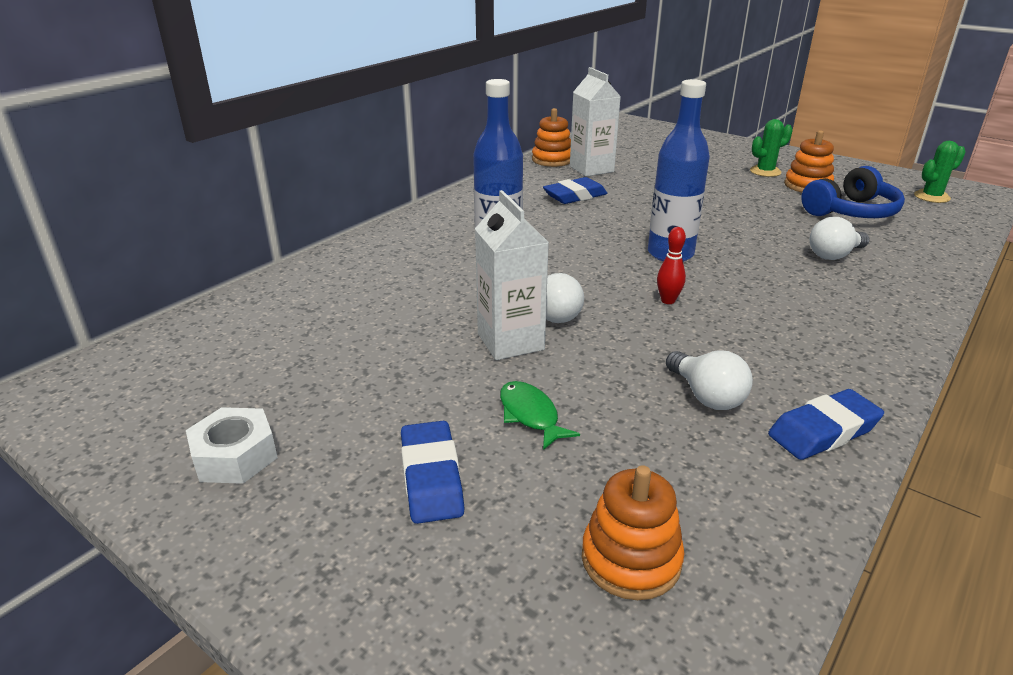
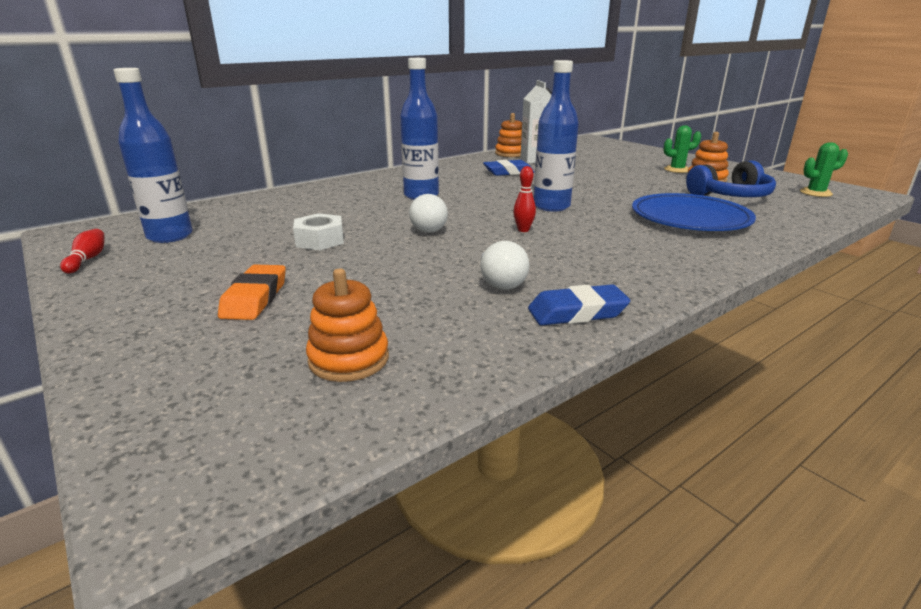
camera: 15 degrees right, 5 degrees down
(125, 445) = (87, 259): none -> red bowling pin
(212, 379) = (170, 236): none -> blue bottle
(235, 456) = (144, 272): white nut -> white nut (320, 240)
(431, 477) = (255, 298): blue eraser -> orange eraser
(510, 342) = (382, 239): white carton -> none
(530, 415) = (356, 276): green fish -> none
(834, 255) = (690, 218): white light bulb -> blue plate

